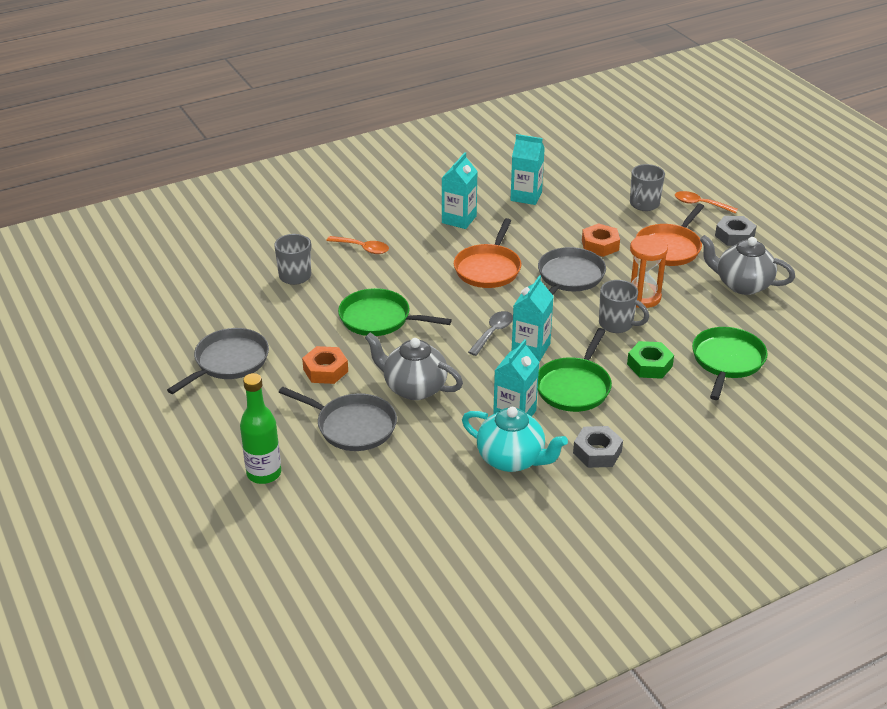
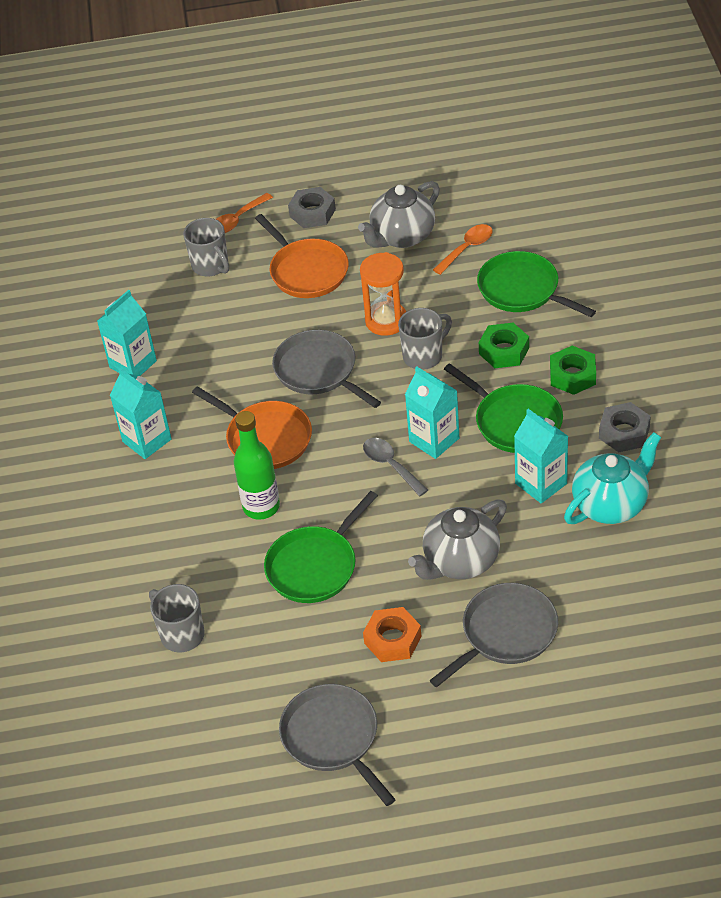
camera: 65 degrees left, 10 degrees up
(264, 473) = (557, 735): green bottle -> green bottle (261, 507)
(362, 248) = (157, 551): orange spoon -> orange spoon (467, 248)
(600, 245) = (270, 327): orange nut -> none
(645, 409) = (572, 375): none -> green nut

